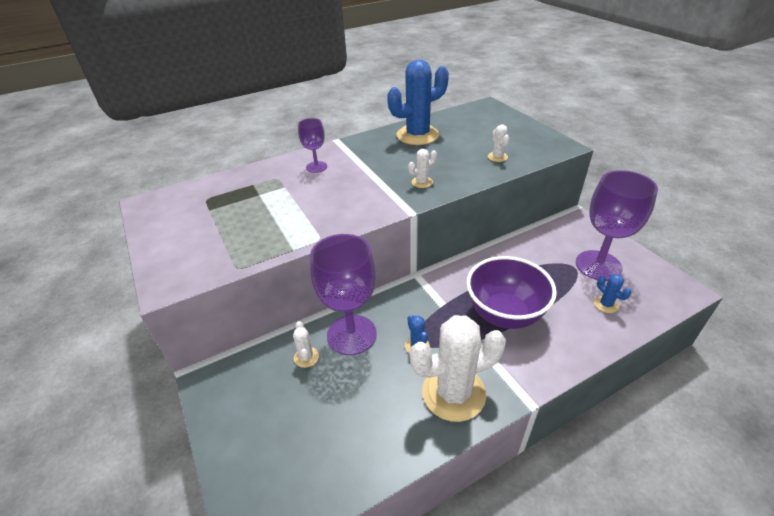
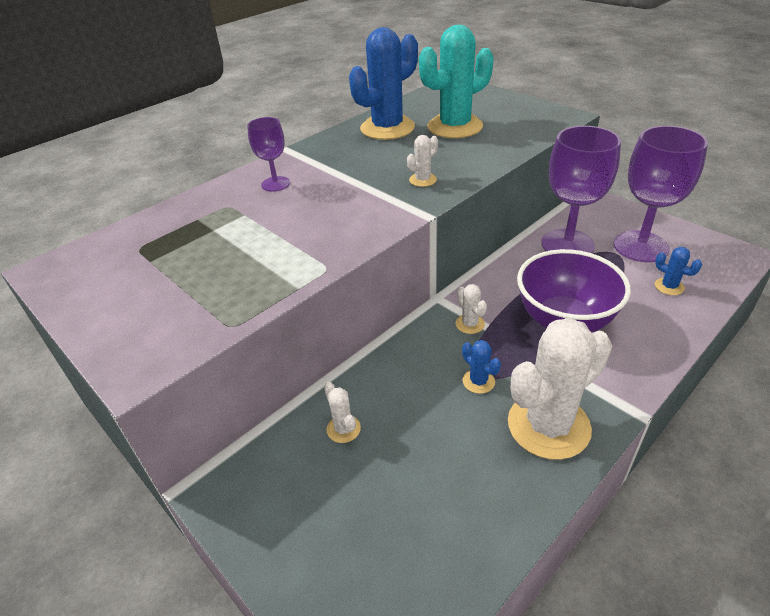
camera: 15 degrees left, 0 degrees up
(351, 335) = (390, 387): purple goblet -> purple goblet (567, 244)
(469, 142) = (455, 127): none -> turquoise cactus
(497, 157) = (497, 138): white cactus -> white cactus (470, 324)

